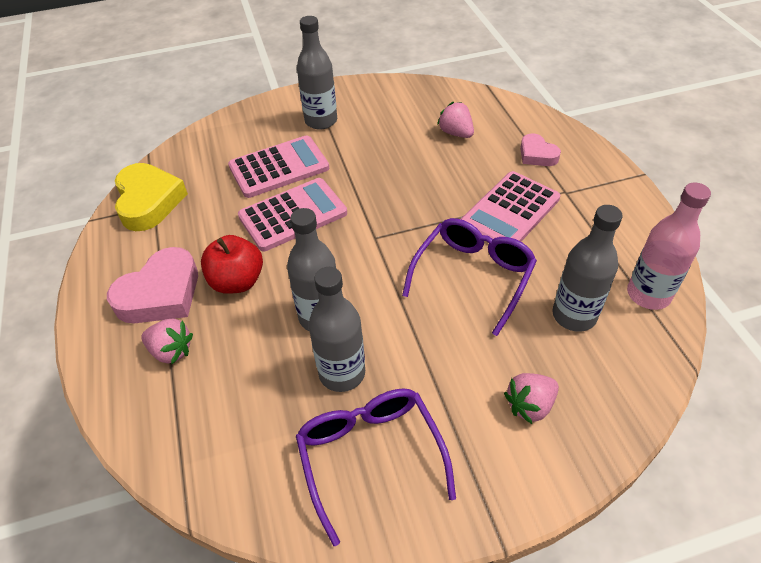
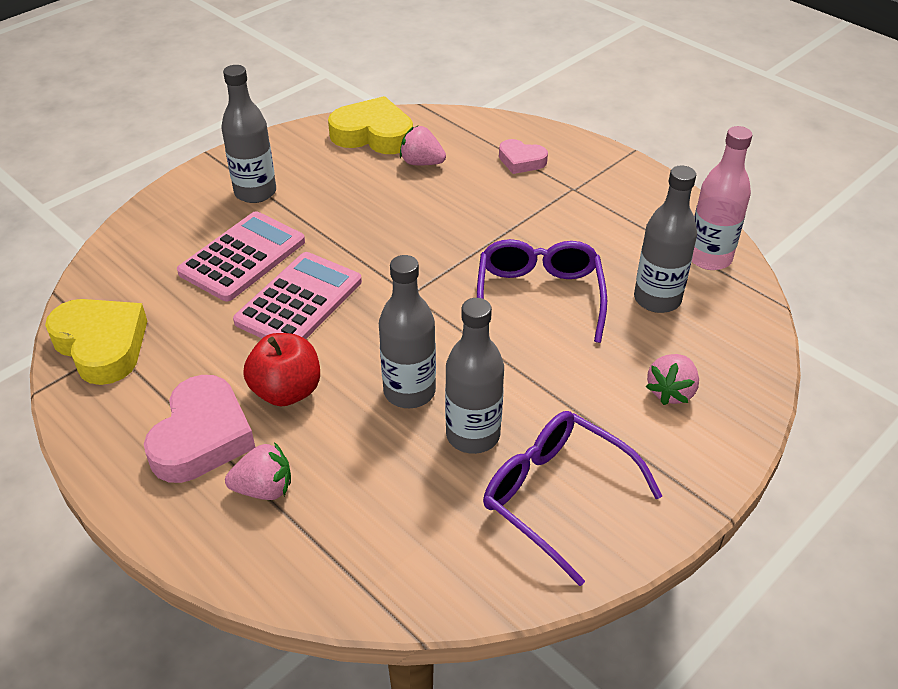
camera: 30 degrees left, 5 degrees down
(434, 100) = (373, 134): none -> yellow heart
(510, 212) = (532, 224): pink calculator -> none

